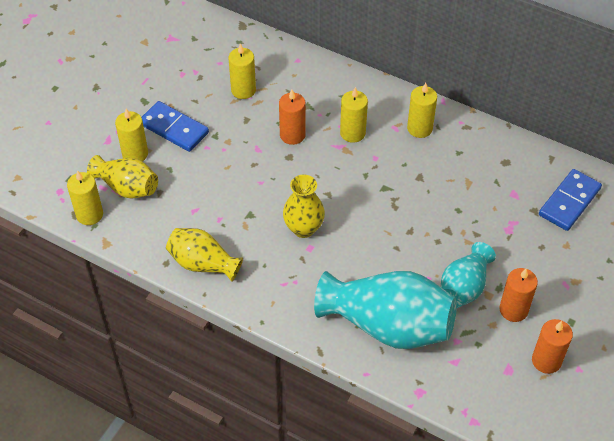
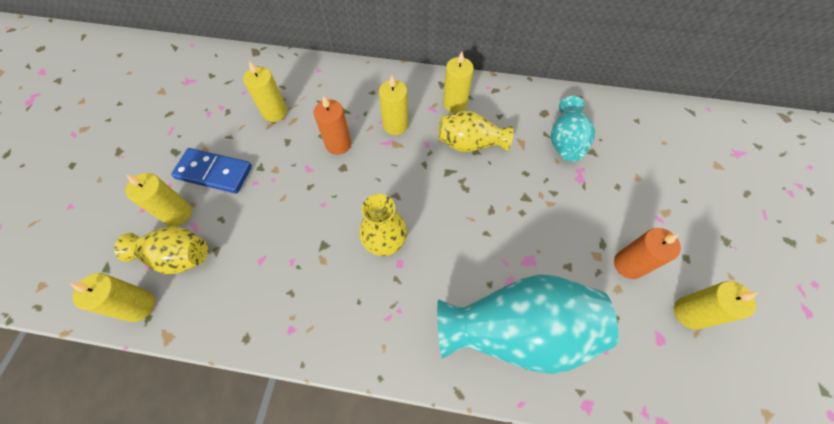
camera: 20 degrees left, 10 degrees up
(203, 264) = (289, 324): yellow vase -> yellow vase (469, 144)
(464, 287) = (570, 255): turquoise vase -> turquoise vase (565, 141)
(546, 361) = (689, 313): orange candle -> yellow candle
(569, 202) = (617, 134): blue domino -> none

